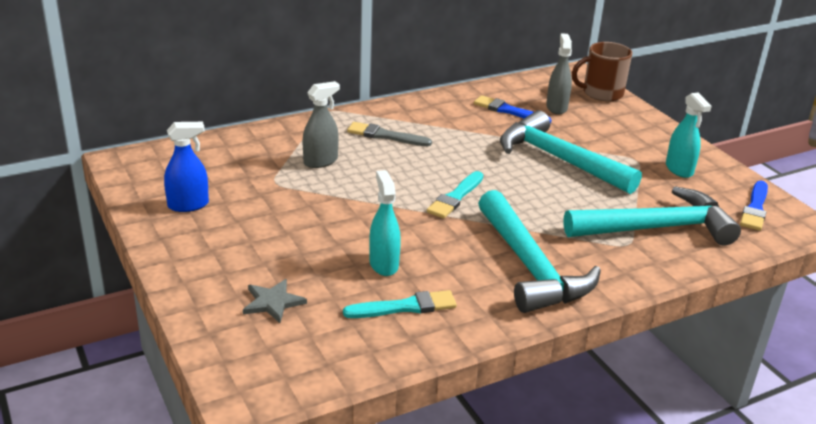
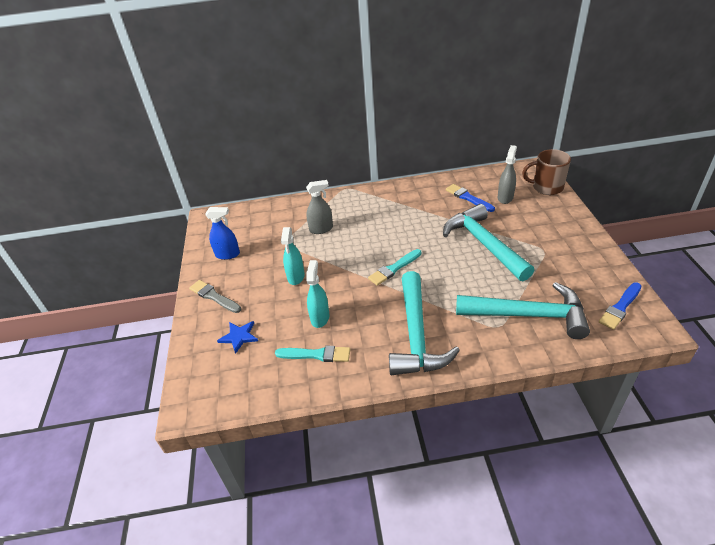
camera: 25 degrees right, 10 degrees up
(273, 302) = (239, 337): grey star -> blue star
(385, 136) = (372, 212): grey brush -> grey brush (214, 296)
(679, 169) = (574, 263): turquoise spray bottle -> turquoise spray bottle (296, 277)

